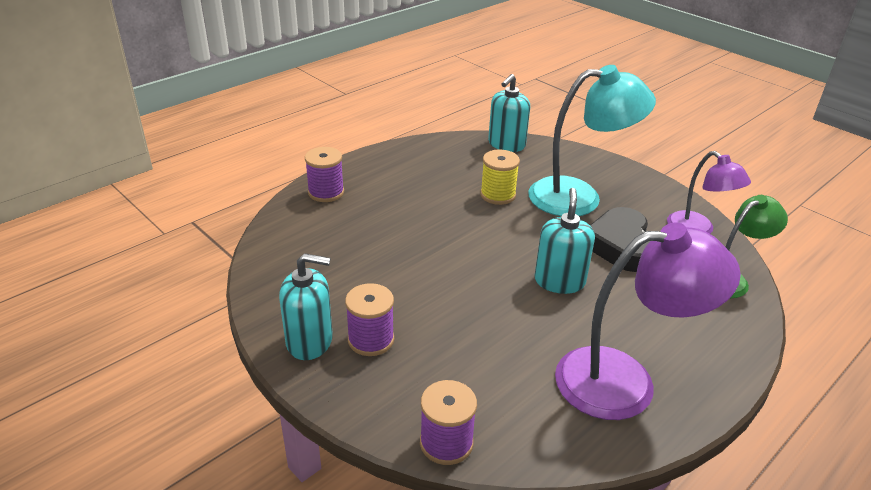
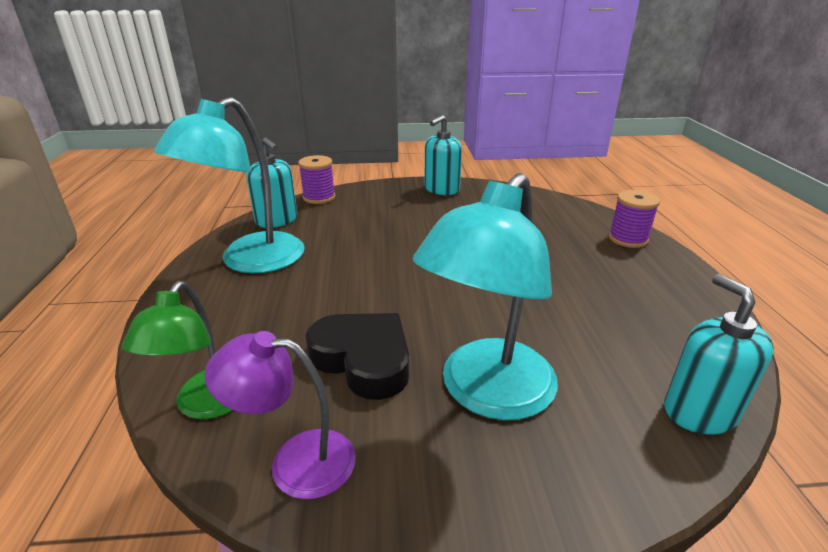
camera: 130 degrees right, 5 degrees down
(371, 340) = (418, 203): purple spool -> none
(498, 195) = (548, 328): yellow spool -> none
(559, 281) = (370, 290): turquoise soap dispenser -> turquoise soap dispenser (276, 220)
(625, 381) = (250, 261): purple lamp -> turquoise lamp

